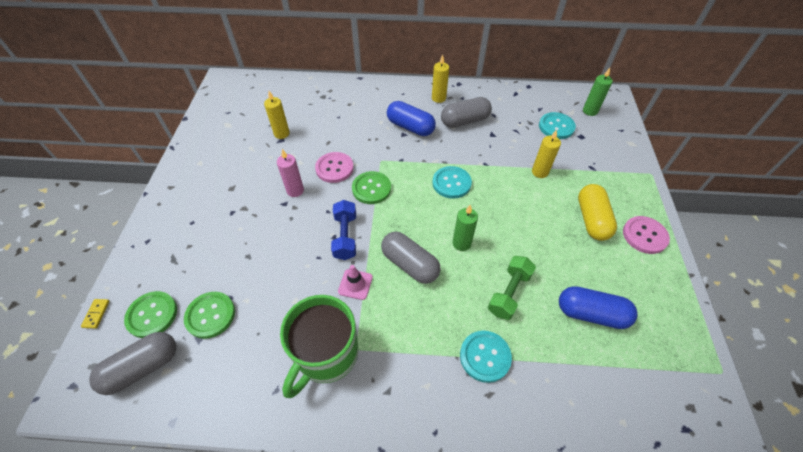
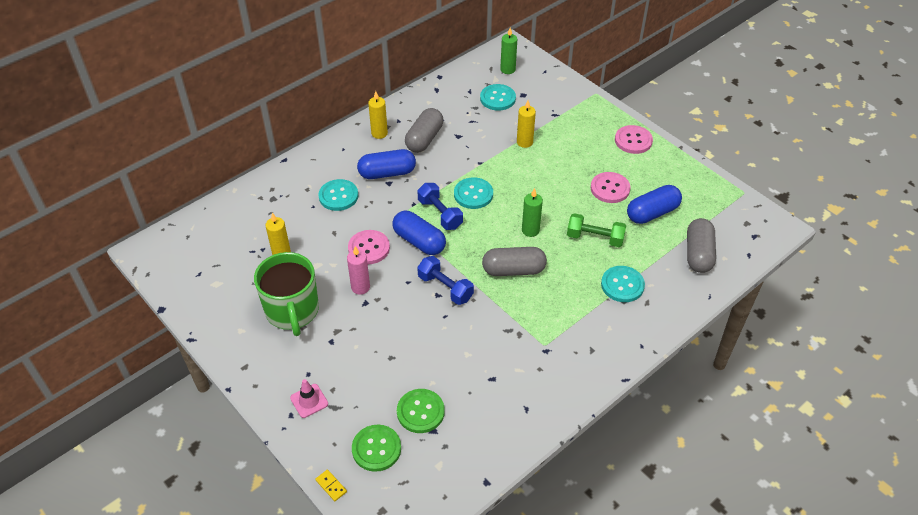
camera: 45 degrees left, 5 degrees down
(143, 367) = (420, 478): grey capsule -> grey capsule (698, 254)
(326, 354) = (530, 364): green mug -> green mug (292, 311)
(355, 284) = (494, 311): pink traffic cone -> pink traffic cone (309, 401)
(361, 121) = (338, 196): none -> turquoise button
(371, 188) = (419, 241): green button -> blue capsule
(410, 180) = (440, 214): none -> blue dumbbell
(509, 293) = (595, 238): green dumbbell -> green dumbbell turned 60 degrees counterclockwise
(573, 261) = (610, 188): none -> pink button
(592, 219) = (592, 152): yellow capsule -> none

